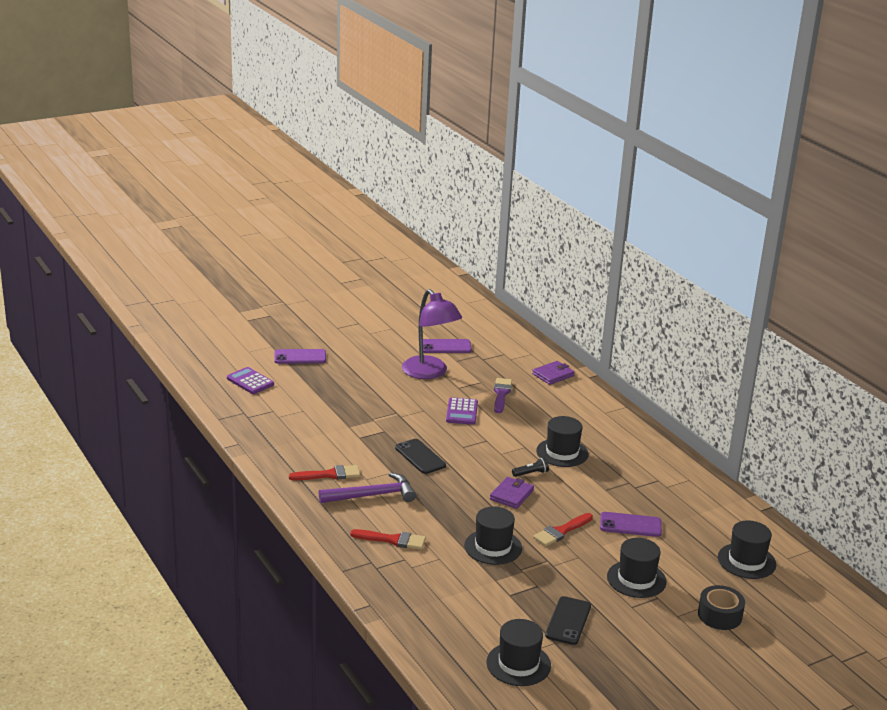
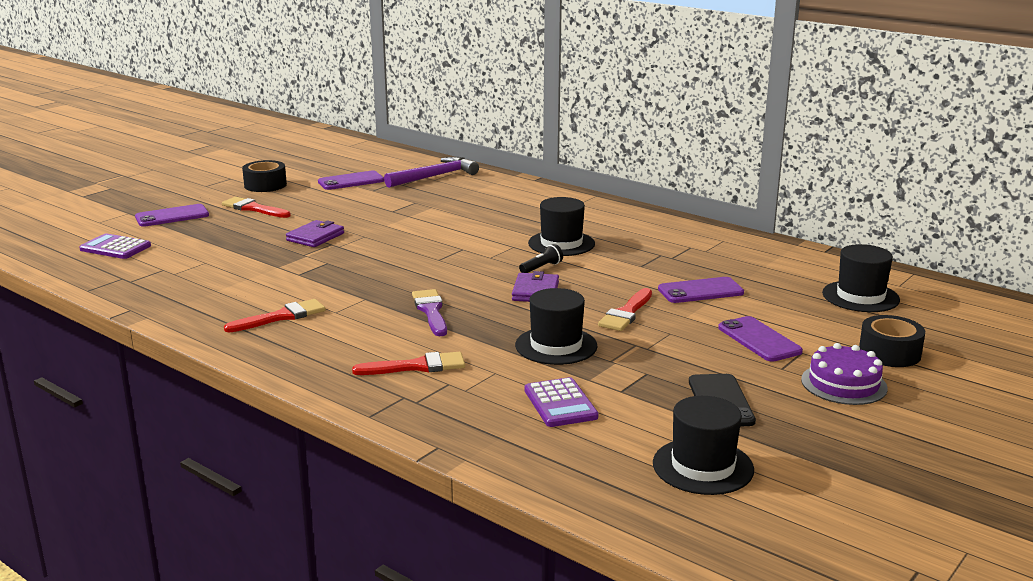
camera: 20 degrees left, 5 degrees down
(360, 362) = (253, 208): none -> red brush
(372, 495) = (356, 326): purple hammer -> purple hammer (435, 176)
(380, 337) = (265, 185): none -> black tape
(420, 457) = (391, 278): black phone -> none
(429, 373) = (348, 204): purple lamp -> none
(462, 412) = (412, 230): purple calculator -> purple calculator (560, 404)
(501, 394) = (447, 208): purple brush -> purple brush (431, 311)
(553, 375) = (493, 184): purple wallet -> purple wallet (315, 237)
(636, 579) = (759, 340): black hat -> purple phone
(663, 631) = (844, 384): none -> purple cake

